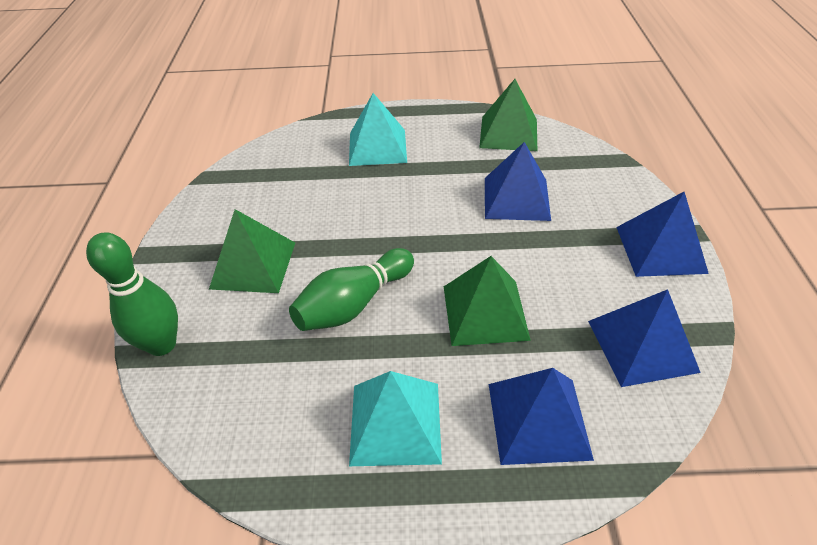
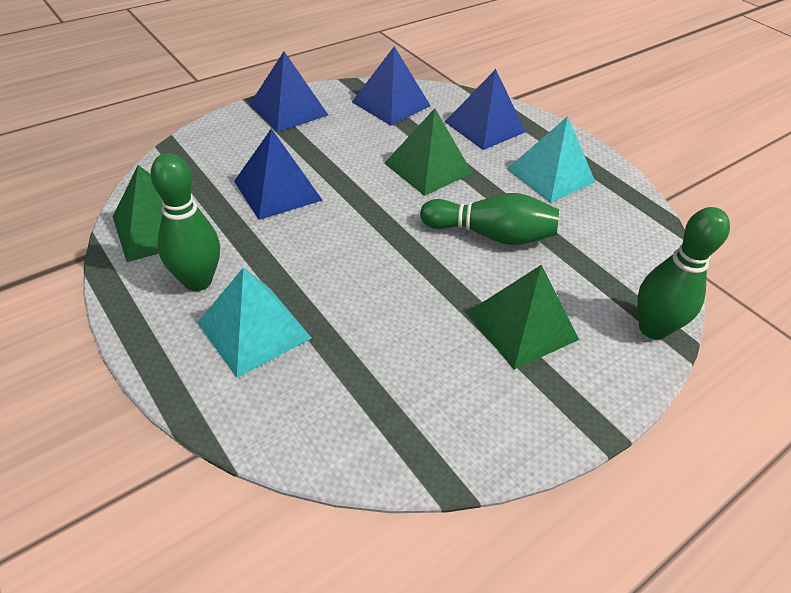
camera: 130 degrees left, 0 degrees up
(440, 137) = (198, 281): none -> green bowling pin

